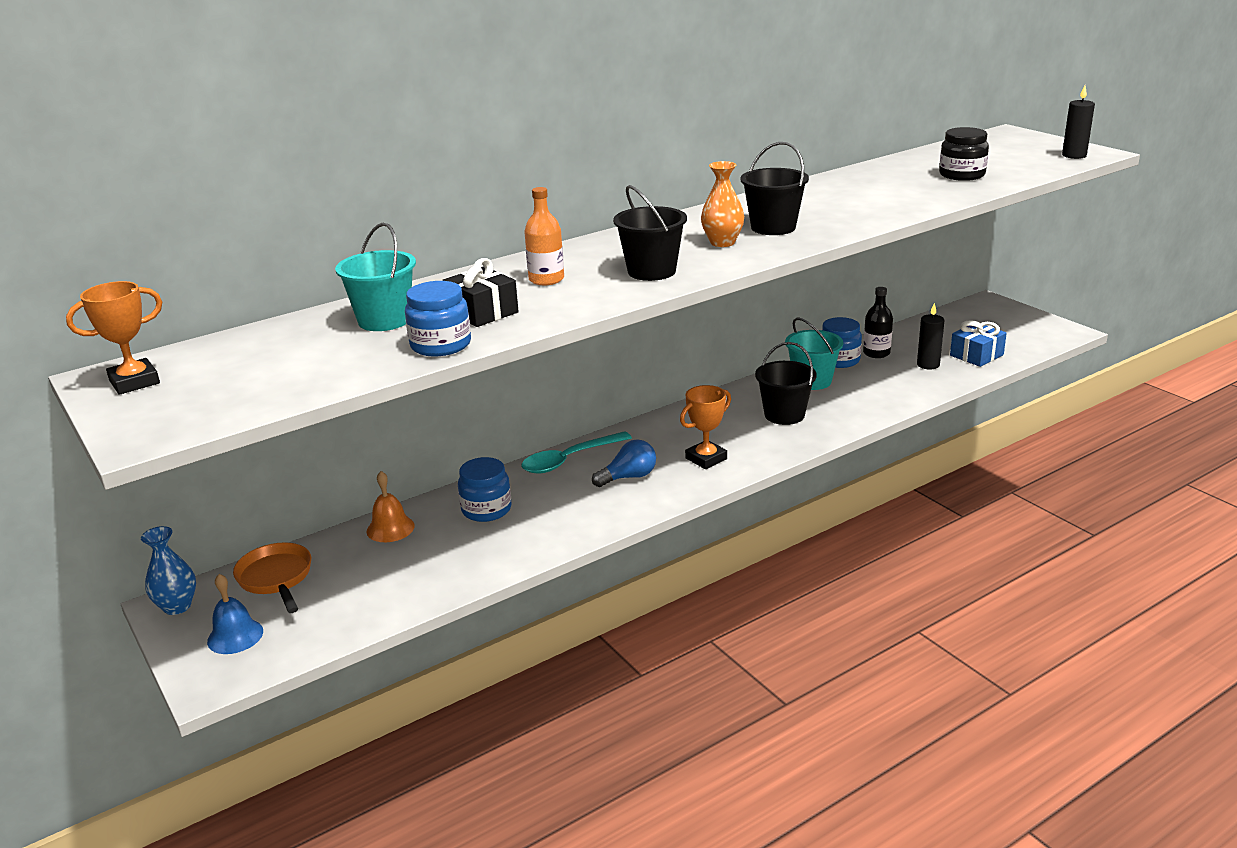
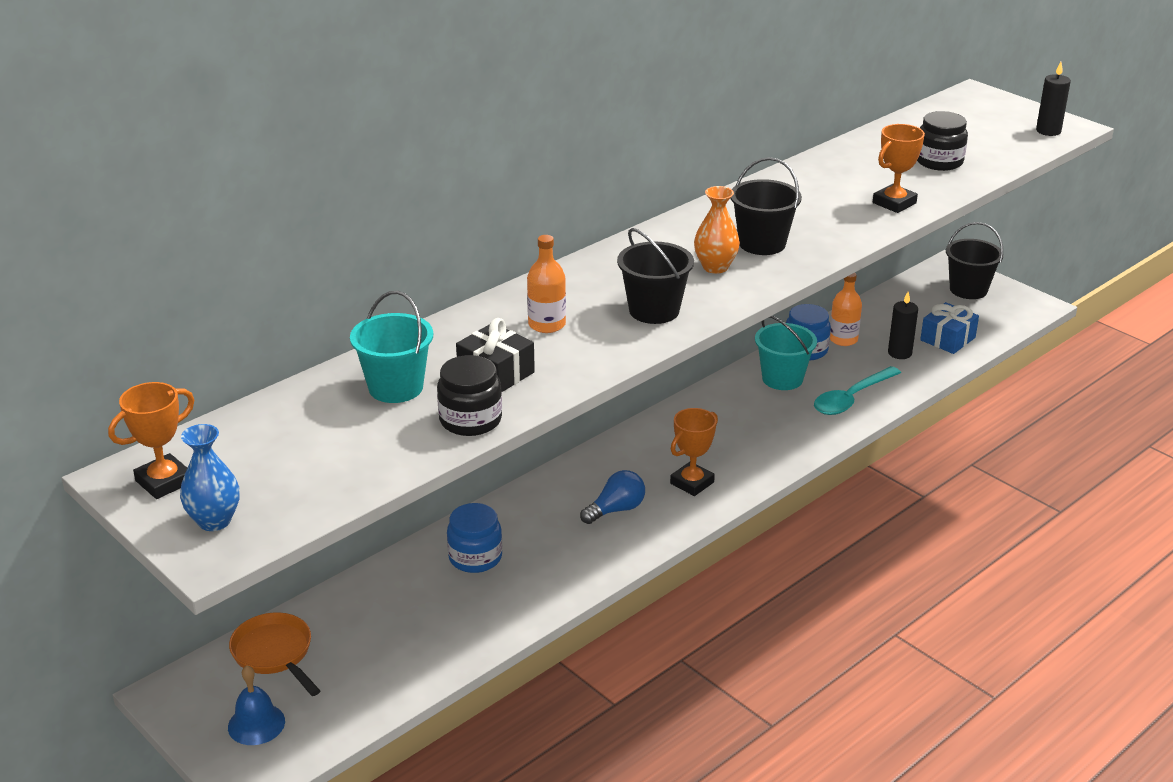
camera: 10 degrees left, 5 degrees up
(177, 606) = (178, 694): blue vase -> blue vase (214, 521)
(390, 528) = (378, 586): orange bell -> none
(441, 345) = (470, 420): blue jar -> black jar
(569, 460) = (547, 491): turquoise spoon -> turquoise spoon (851, 399)
(784, 415) = (762, 424): black bucket -> black bucket (968, 289)
(876, 353) = (843, 339): black bottle -> orange bottle
(910, 201) = (894, 203): none -> orange trophy

